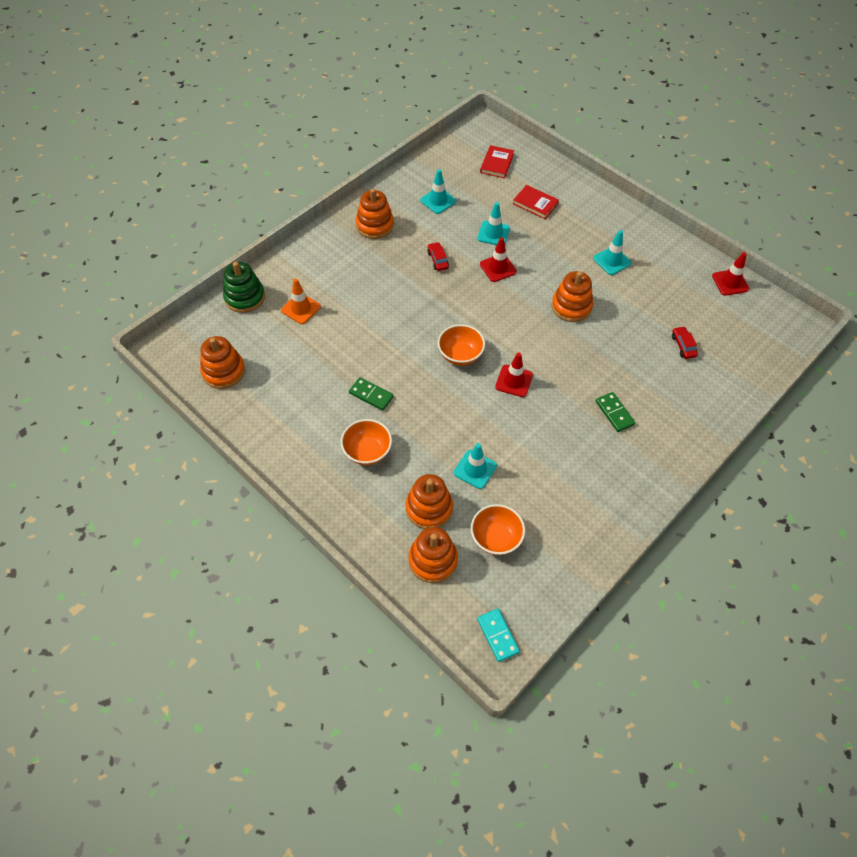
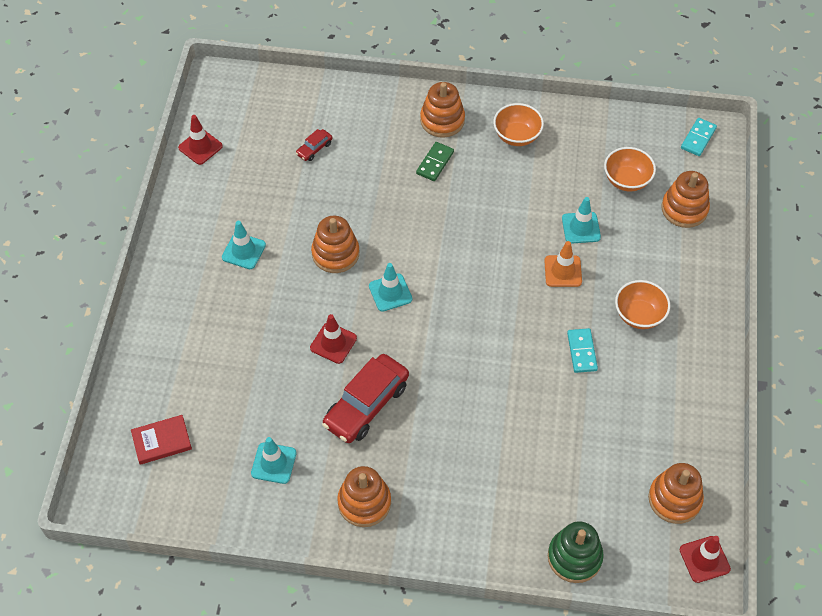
camera: 125 degrees left, 0 degrees up
(301, 308) = (540, 489): orange traffic cone -> orange traffic cone (563, 271)
(371, 395) = (581, 351): green domino -> turquoise domino
(429, 508) = (645, 238): orange stacking toy -> orange stacking toy (442, 120)
(438, 260) = (366, 405): red car -> red car, size x2.20
(460, 355) = (473, 309): orange bowl -> orange bowl (517, 136)
(493, 233) = (285, 376): turquoise traffic cone -> turquoise traffic cone (390, 292)
(514, 381) = (465, 251): red traffic cone -> red traffic cone (704, 559)
(535, 204) = (205, 363): red book -> none

